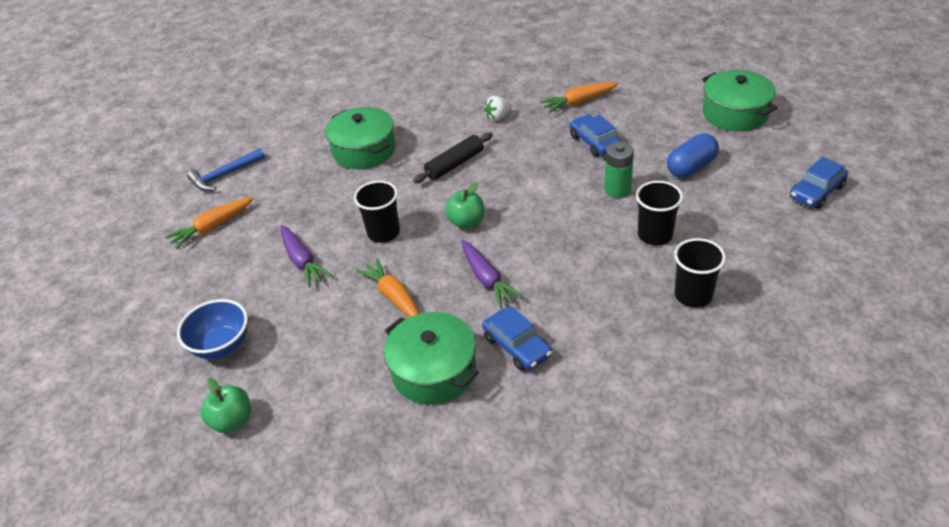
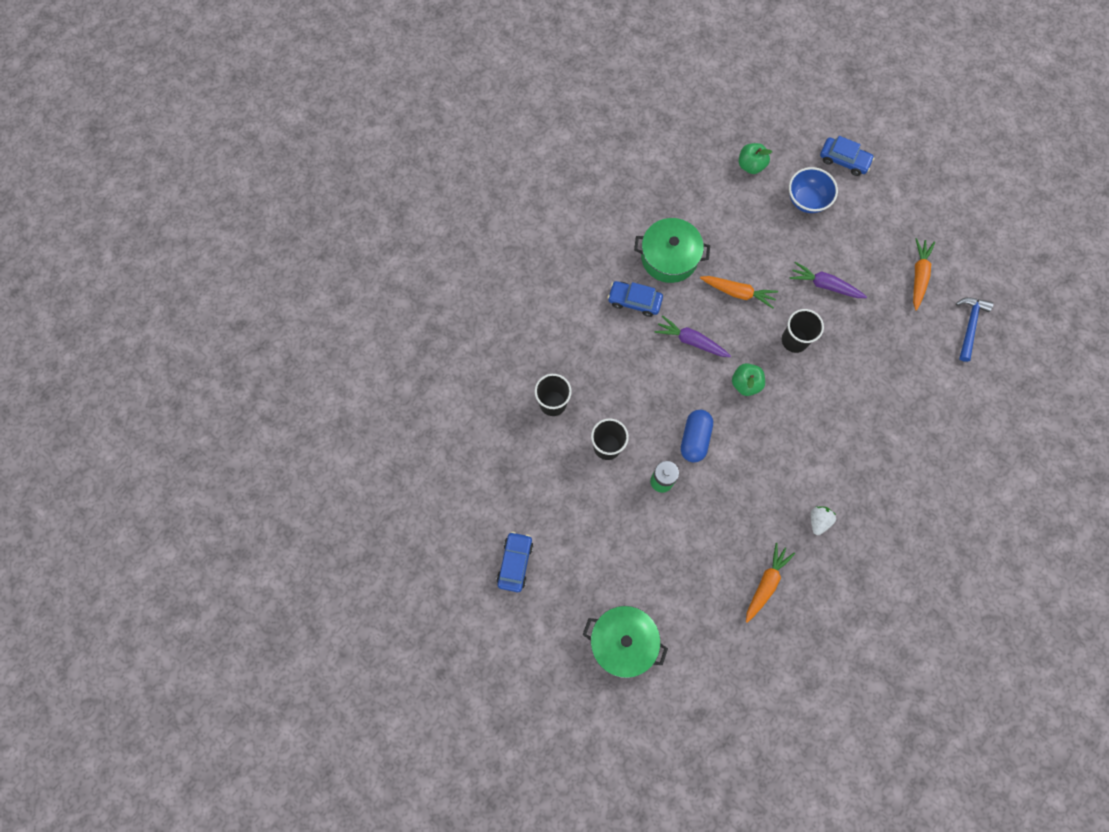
camera: 140 degrees right, 30 degrees up
(364, 150) = (891, 415): green pot -> none
(454, 164) = (805, 440): black rolling pin -> none
(594, 142) = (715, 532): blue car -> blue car (844, 160)
(691, 167) = (621, 541): blue capsule -> blue capsule (694, 439)

